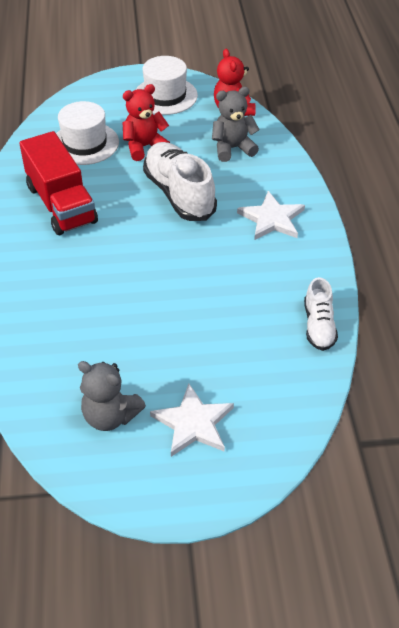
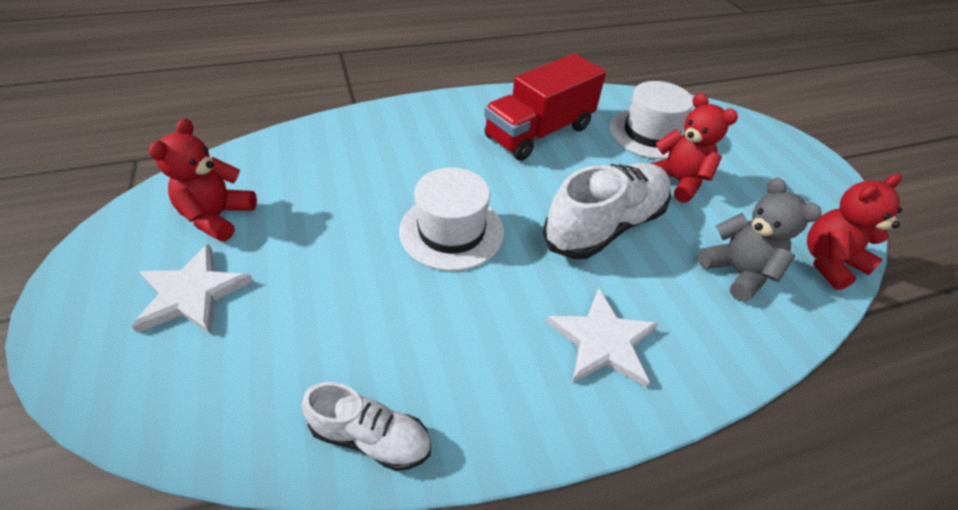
camera: 75 degrees right, 0 degrees up
(110, 416) = (218, 217): grey teddy bear -> red teddy bear
(165, 96) = (794, 186): white hat -> white hat (451, 231)
(318, 326) = (371, 437): white shoe -> white shoe turned 150 degrees counterclockwise

